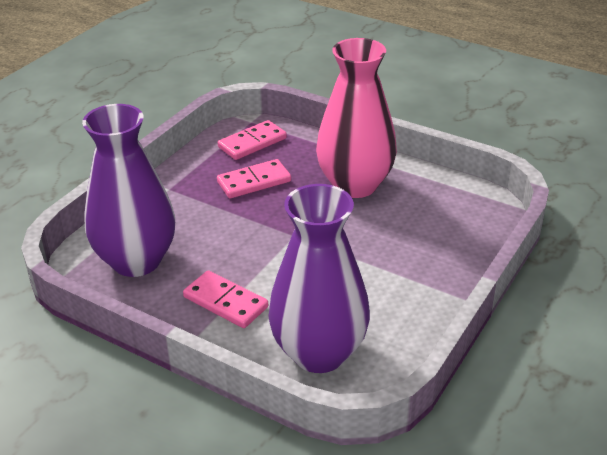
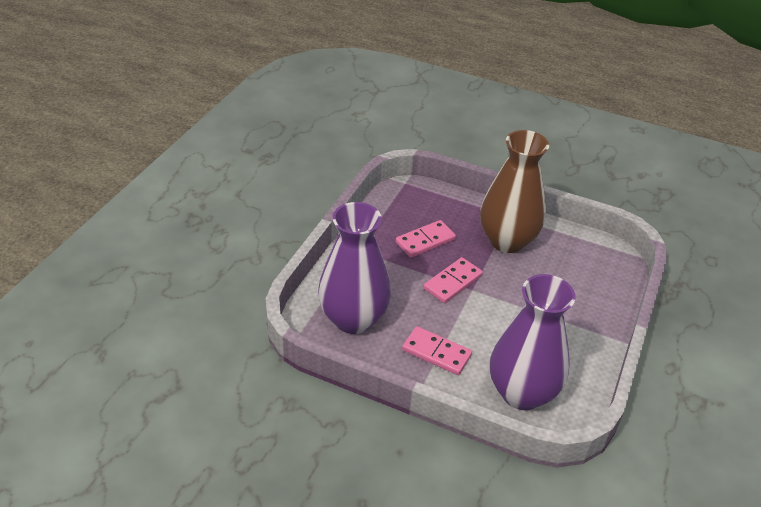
camera: 10 degrees left, 5 degrees up
(252, 143) = (413, 203): pink domino -> pink domino (453, 282)
(355, 185) = (507, 241): pink vase -> brown vase

